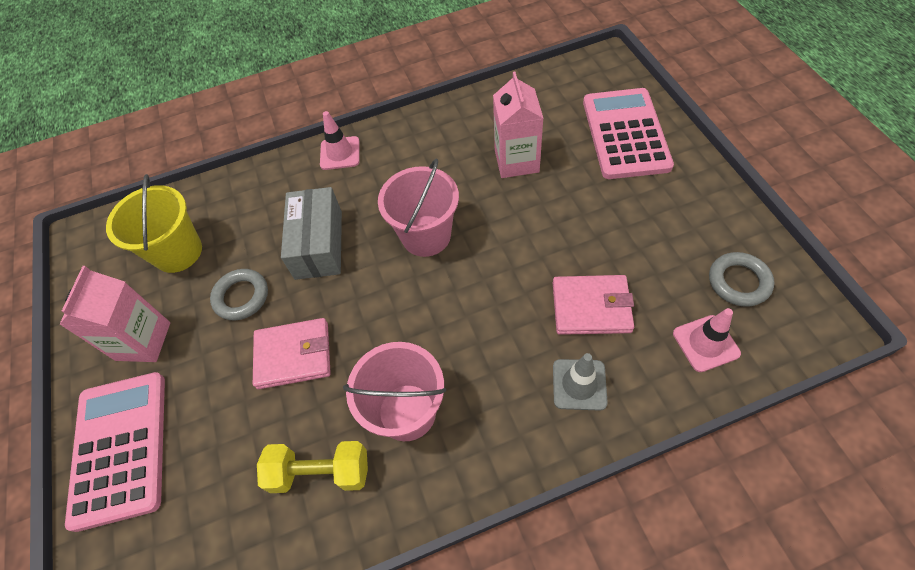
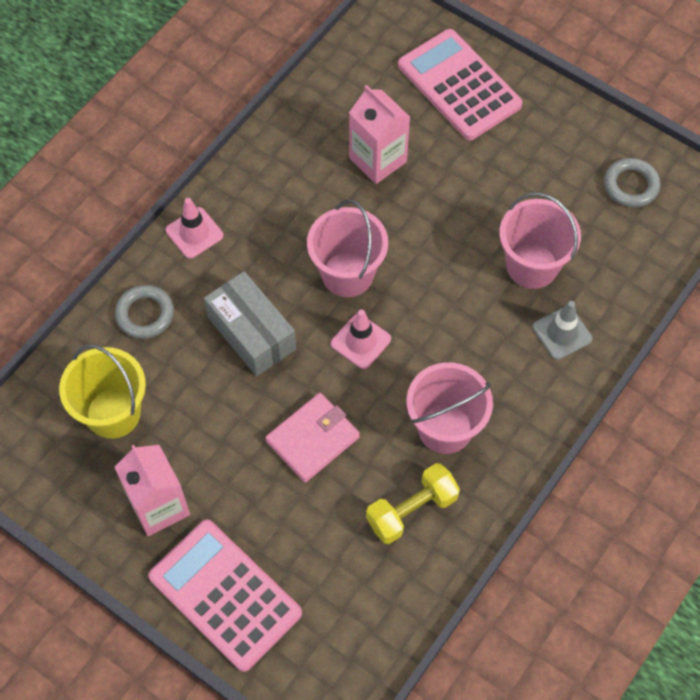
camera: 40 degrees left, 5 degrees up
(241, 297) = (218, 418): grey ring -> grey ring (145, 314)
(591, 307) = (532, 266): pink wallet -> pink bucket
(706, 343) = (634, 250): pink traffic cone -> pink traffic cone (361, 341)

